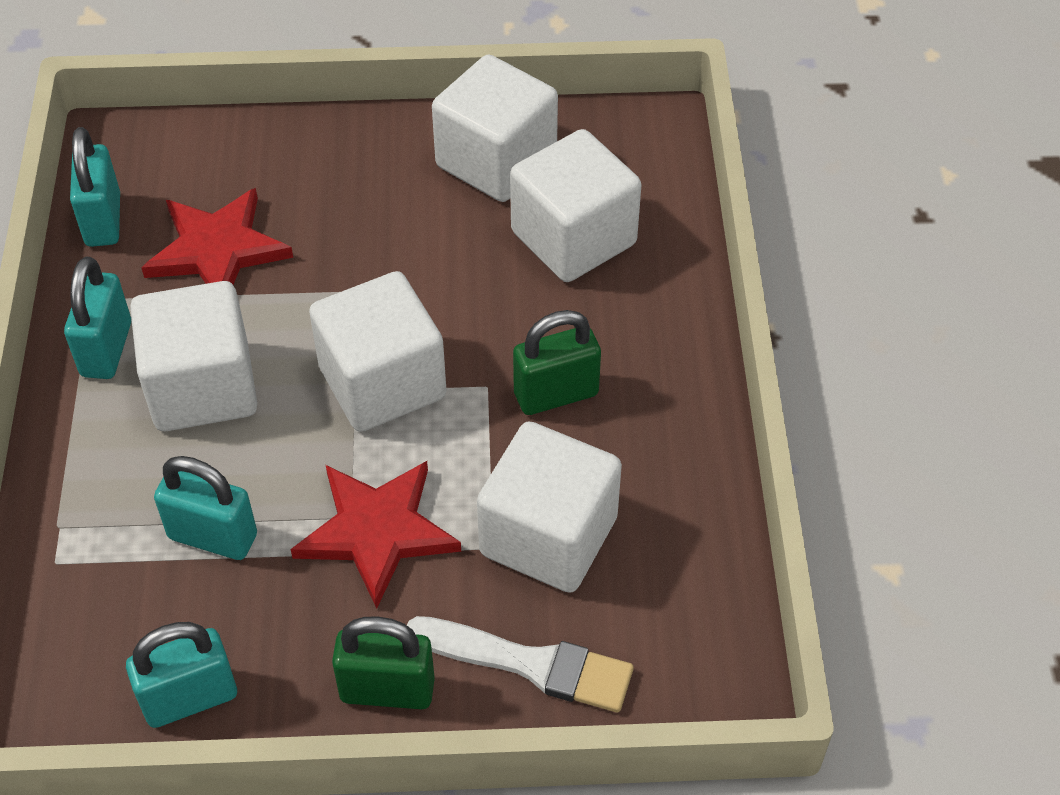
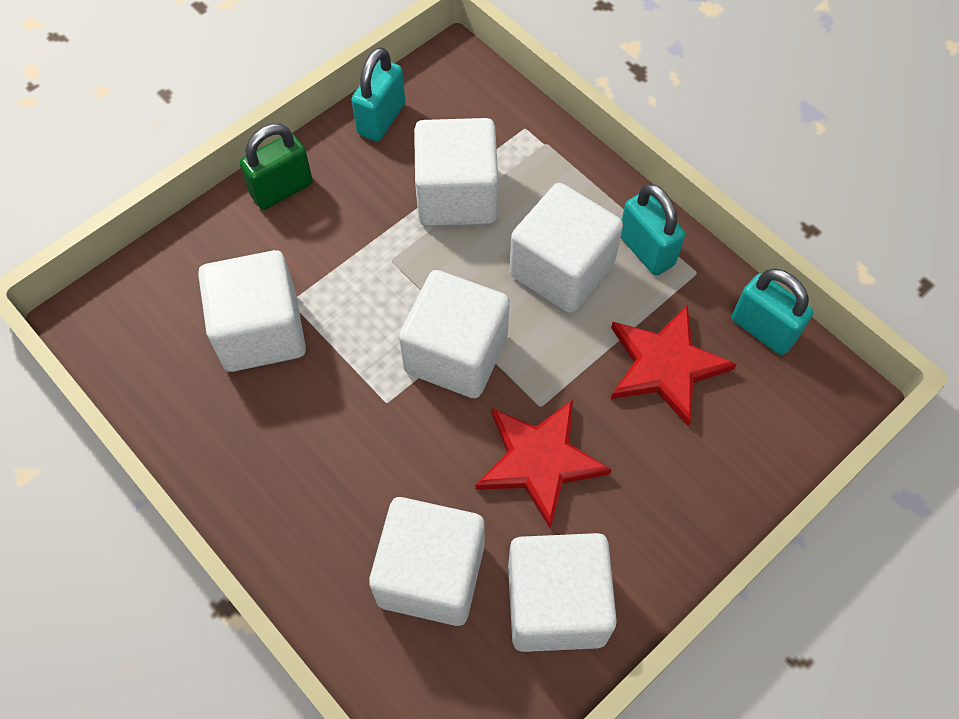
camera: 140 degrees right, 10 degrees up
(213, 536) = (457, 196): turquoise padlock -> white cube
(377, 531) = (367, 262): red star -> red star (540, 461)
(529, 664) = (214, 253): white brush -> none
(556, 394) = (335, 430): green padlock -> none

